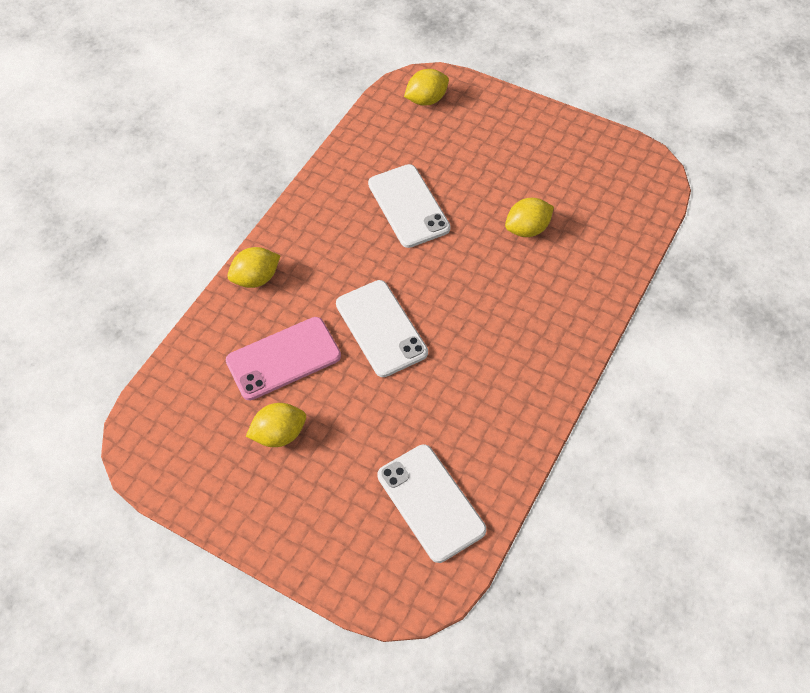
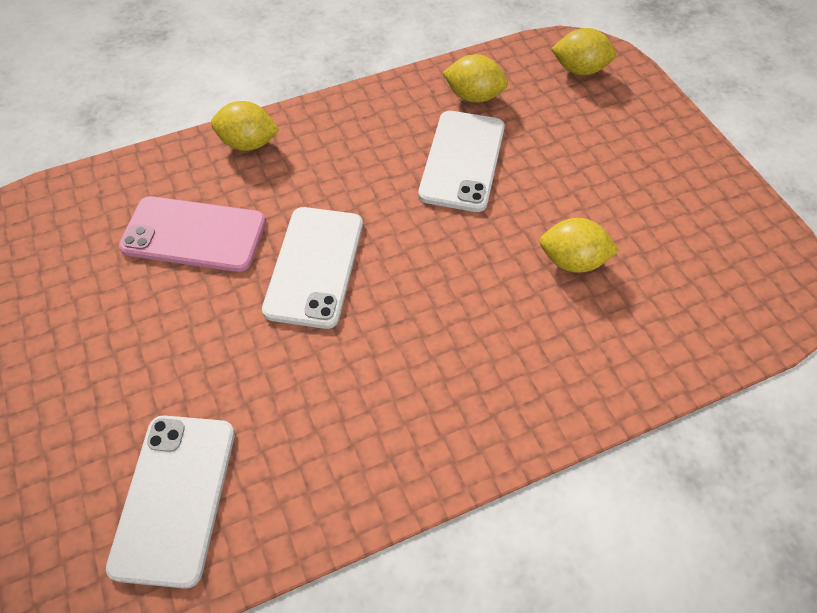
camera: 35 degrees right, 0 degrees up
(279, 434) = (112, 307): yellow lemon -> yellow lemon (474, 96)

